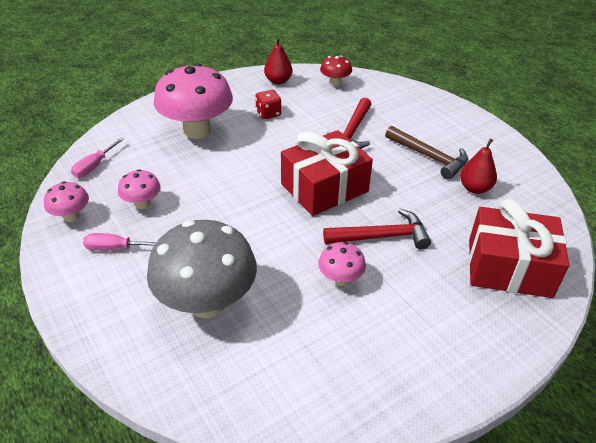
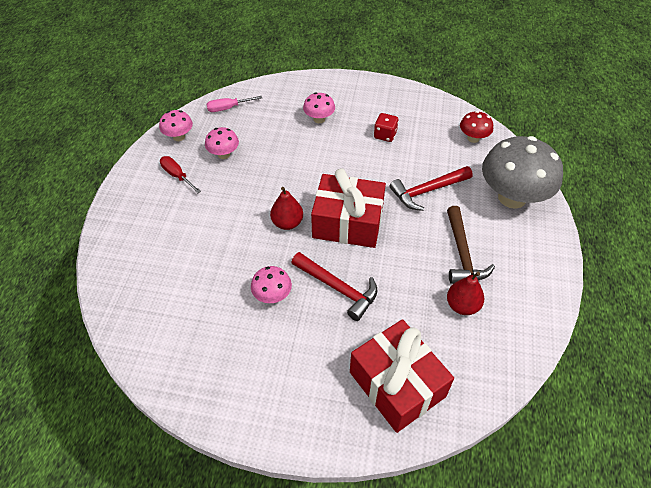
camera: 45 degrees right, 10 degrees up
(116, 248) = (177, 176): pink screwdriver -> red screwdriver
(197, 130) = (319, 119): pink mushroom -> pink mushroom, size x0.47
(207, 302) = (182, 248): grey mushroom -> grey mushroom (512, 197)
(278, 81) = (428, 110): red pear -> red pear (287, 223)

